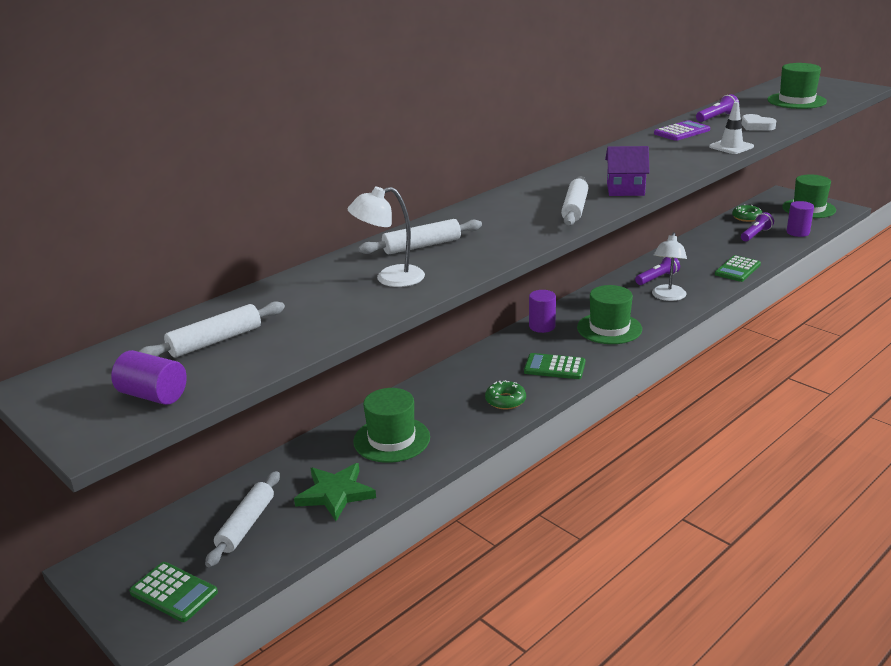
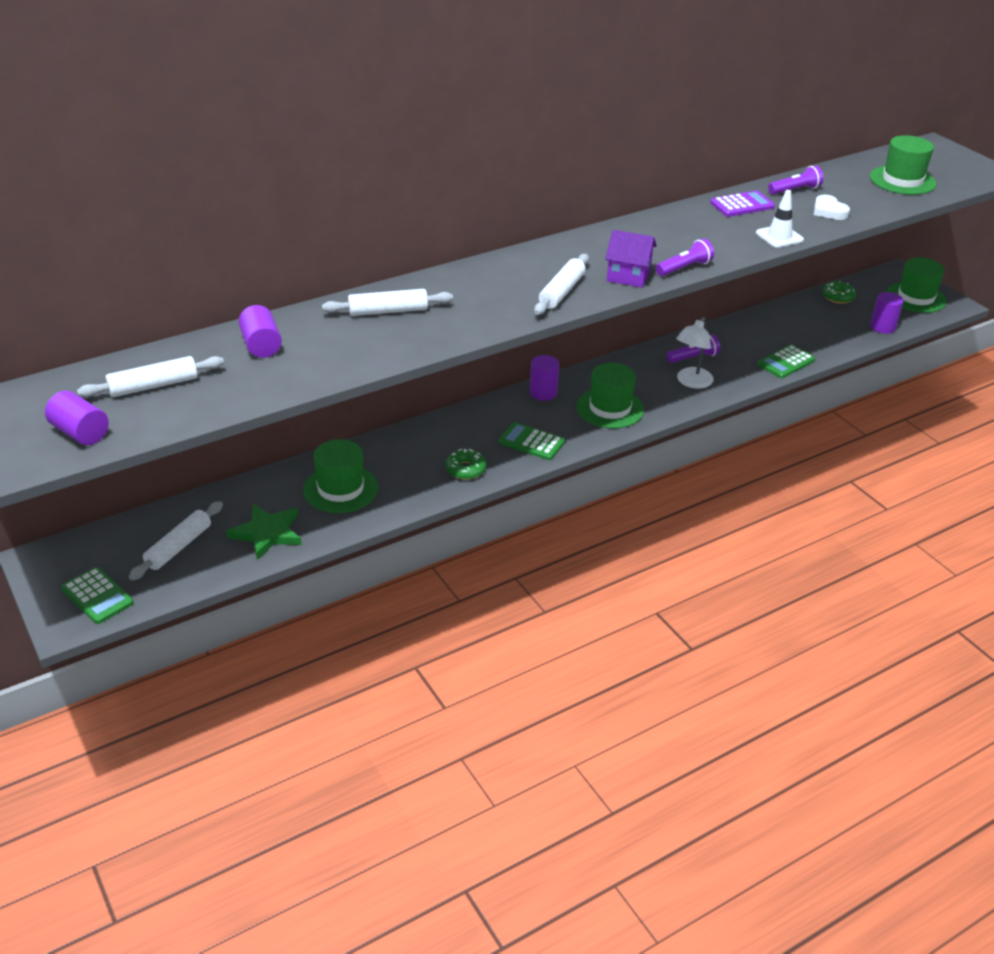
camera: 10 degrees right, 10 degrees up
(312, 290) = (261, 345): none -> purple cylinder
(390, 278) = (338, 345): white lamp -> none
(755, 234) = (834, 321): purple flashlight -> purple flashlight (684, 268)

